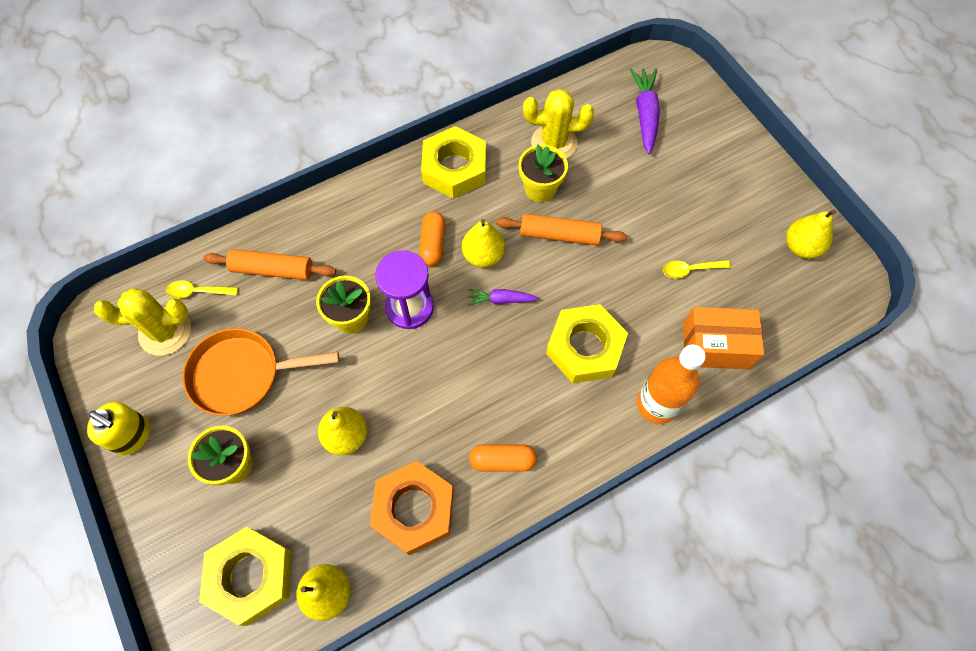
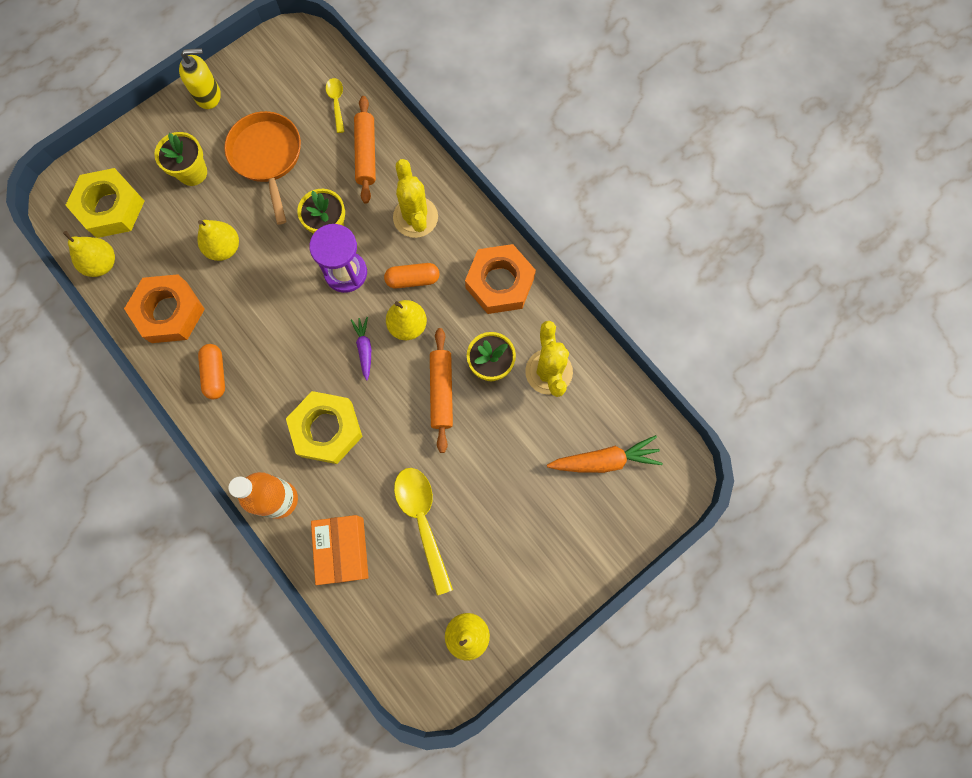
camera: 80 degrees right, 10 degrees up
(133, 436) = (208, 95): yellow soap dispenser -> yellow soap dispenser turned 120 degrees counterclockwise
(165, 331) = (297, 90): yellow cactus -> yellow cactus (415, 217)
(454, 168) = (500, 283): yellow nut -> orange nut
(645, 114) = (605, 460): purple carrot -> orange carrot
(690, 270) = (422, 521): yellow spoon -> yellow spoon, size x1.86

